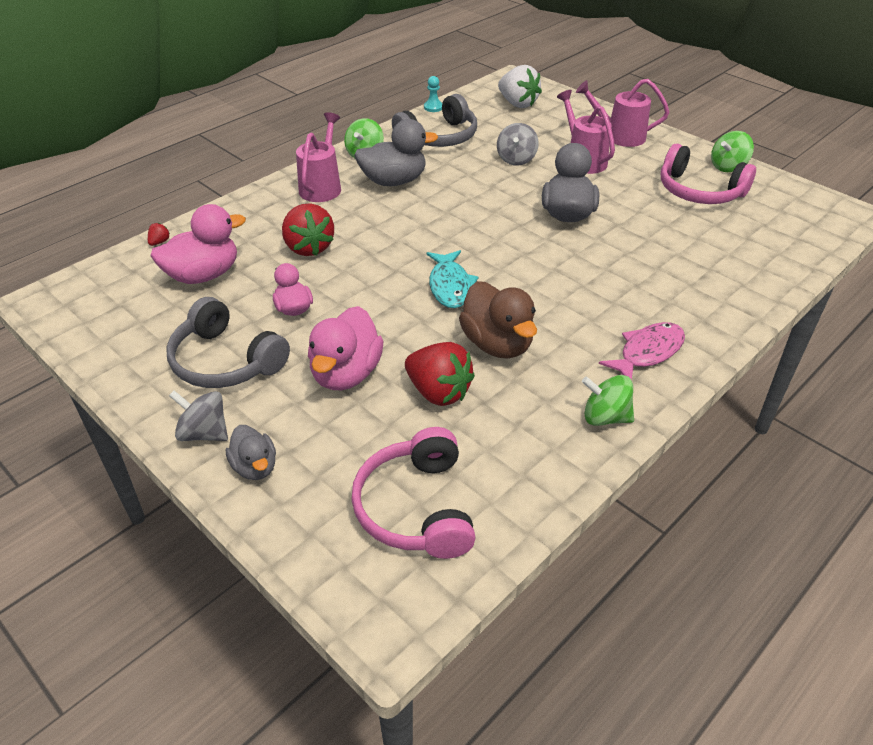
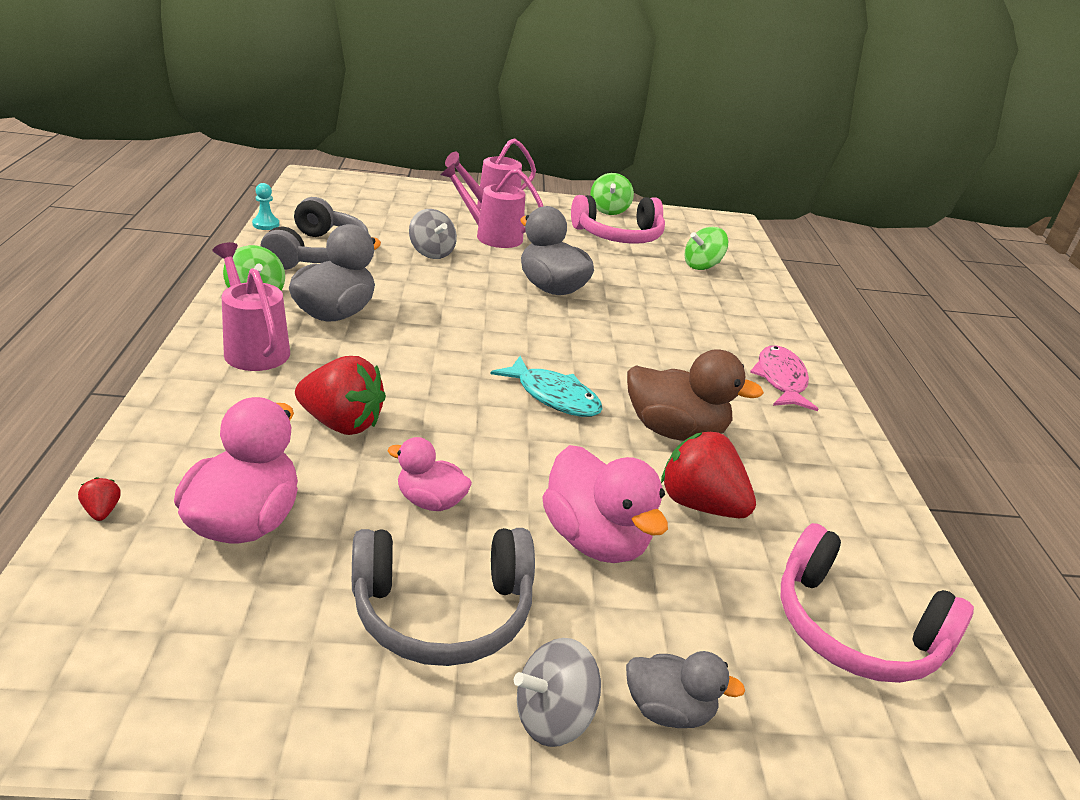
camera: 50 degrees left, 10 degrees down
(438, 392) = (700, 504): red strawberry -> red strawberry turned 135 degrees counterclockwise
(517, 103) = (354, 200): white strawberry -> none
(605, 417) = (837, 449): green spinning top -> green spinning top (702, 266)

